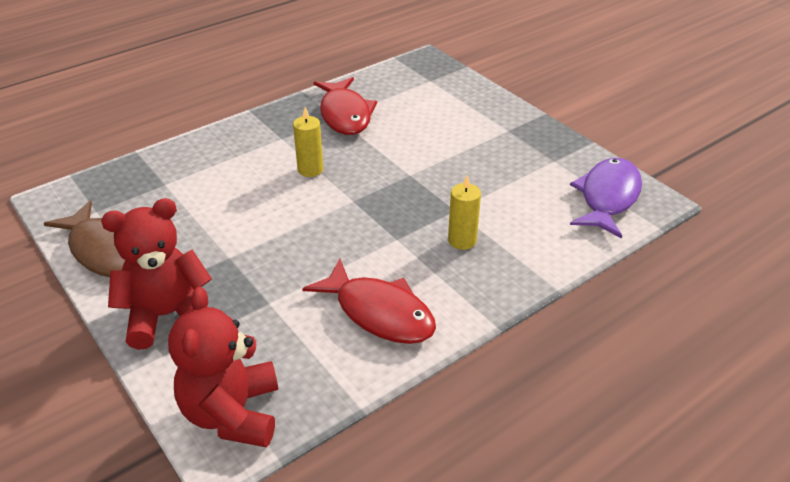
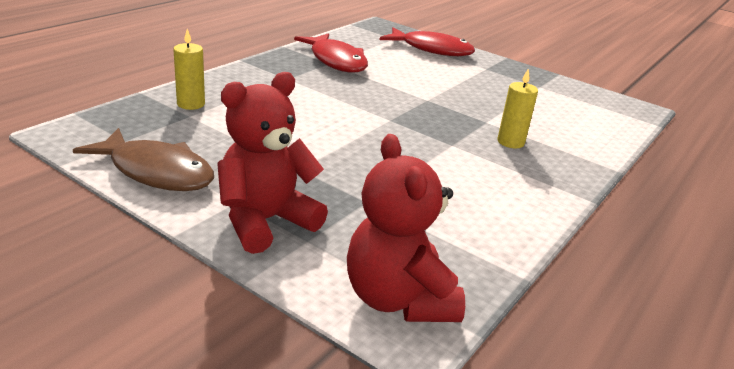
camera: 20 degrees left, 10 degrees down
(310, 169) = (332, 99): yellow candle -> yellow candle (191, 104)
(379, 313) = (481, 200): red fish -> red fish (432, 49)
(607, 197) = (602, 108): purple fish -> none

